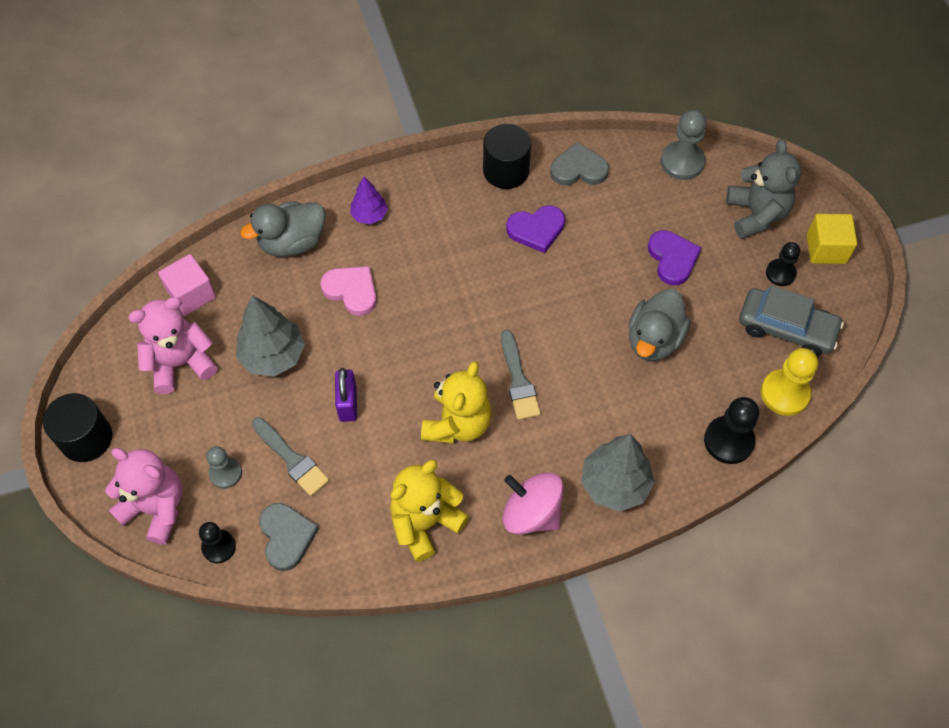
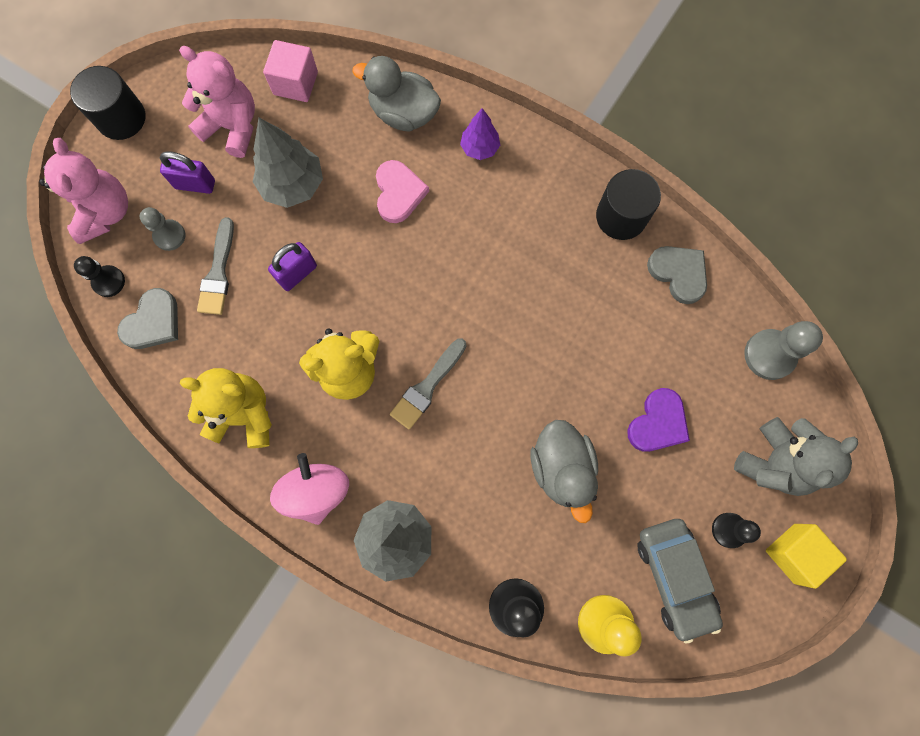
camera: 50 degrees right, 15 degrees up
(201, 424) = (195, 184): none -> purple padlock
(536, 229) = (584, 287): purple heart -> none
(654, 339) = (561, 468): grey duck -> grey duck turned 90 degrees counterclockwise

